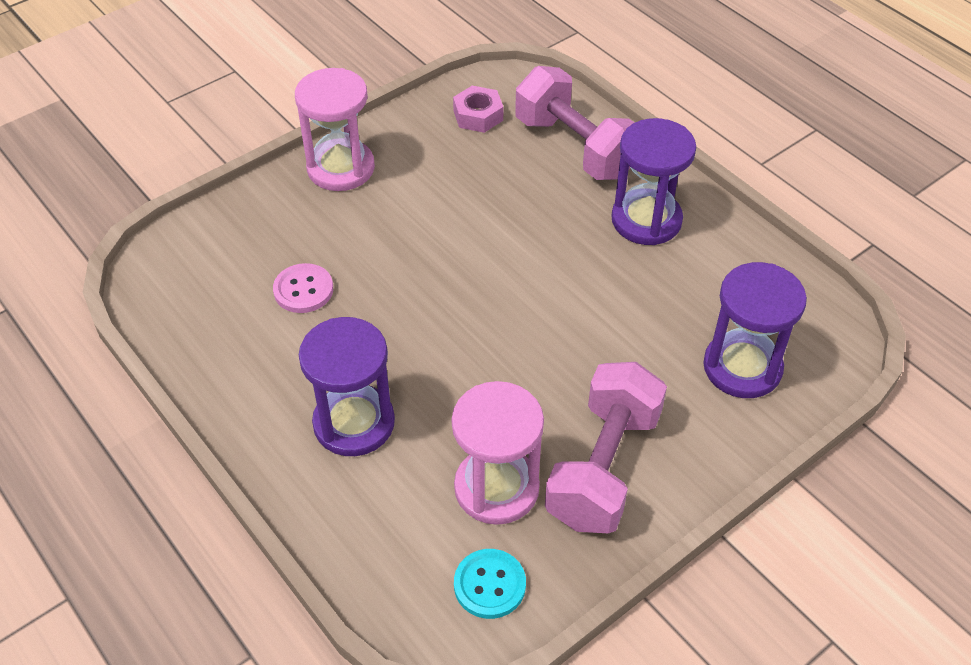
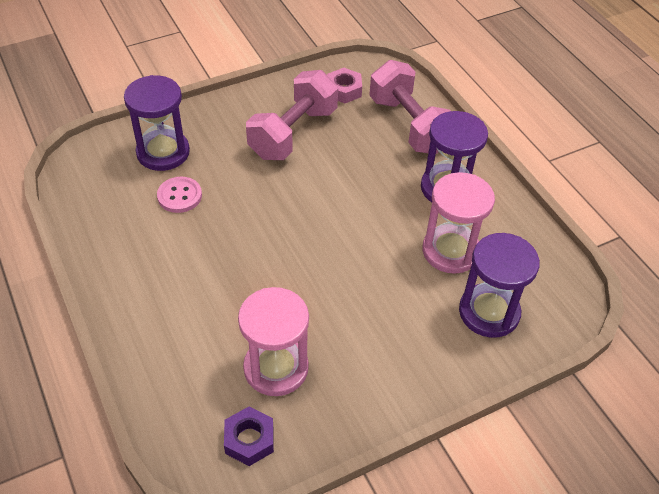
camera: 10 degrees right, 0 degrees up
(341, 168) = (233, 112): pink hourglass -> pink hourglass (450, 251)
(354, 423) = (186, 299): purple hourglass -> purple hourglass (163, 152)
(489, 585) = (249, 440): turquoise button -> purple nut
(603, 468) = (360, 368): pink dumbbell -> pink dumbbell (293, 133)

